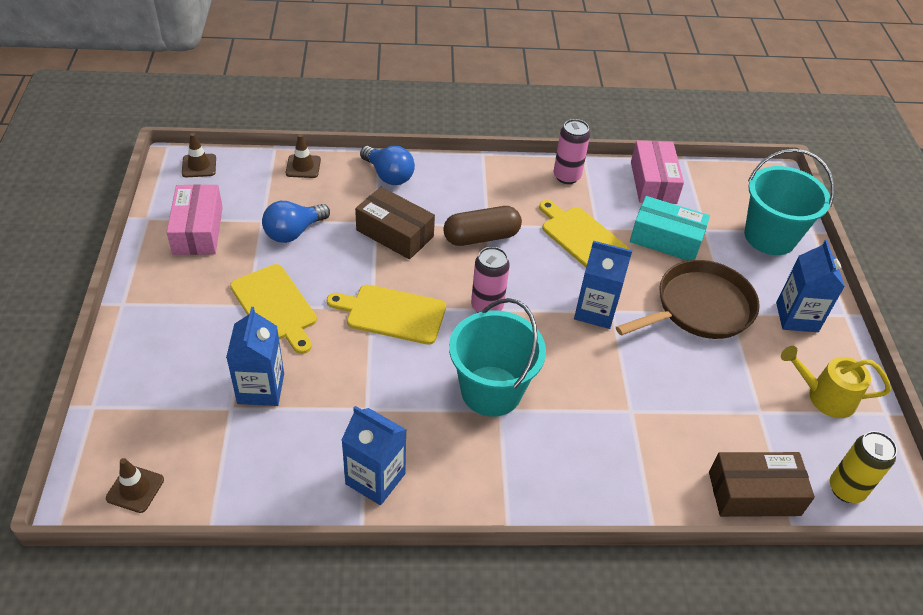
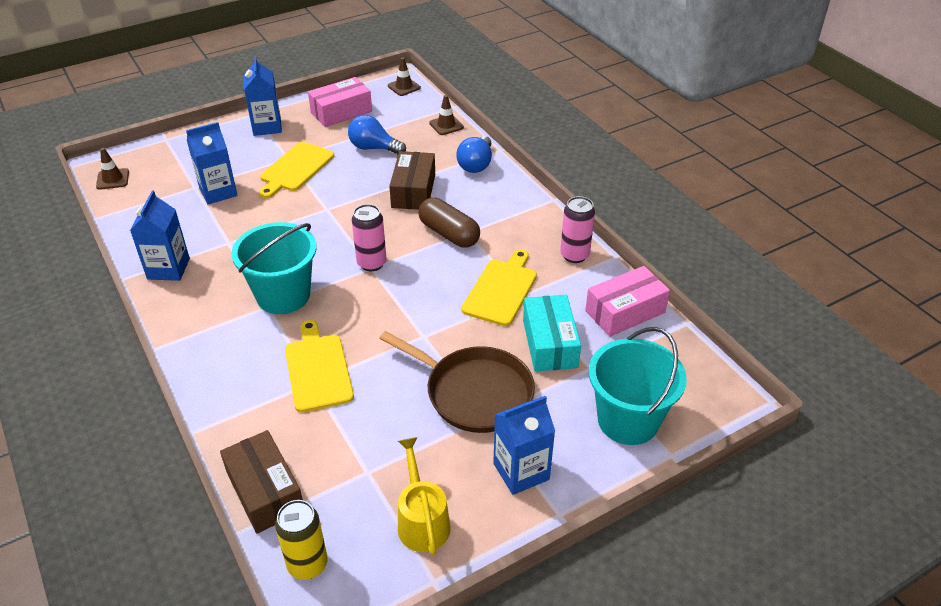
camera: 65 degrees right, 5 degrees down
(392, 314) = (327, 220): yellow cutting board -> yellow cutting board (317, 369)
(595, 311) = (415, 325): blue carton -> blue carton (267, 127)

